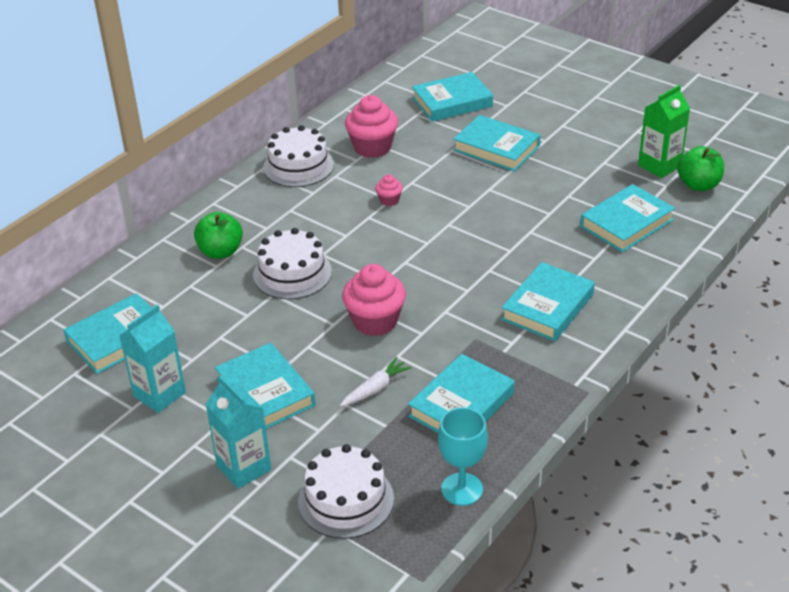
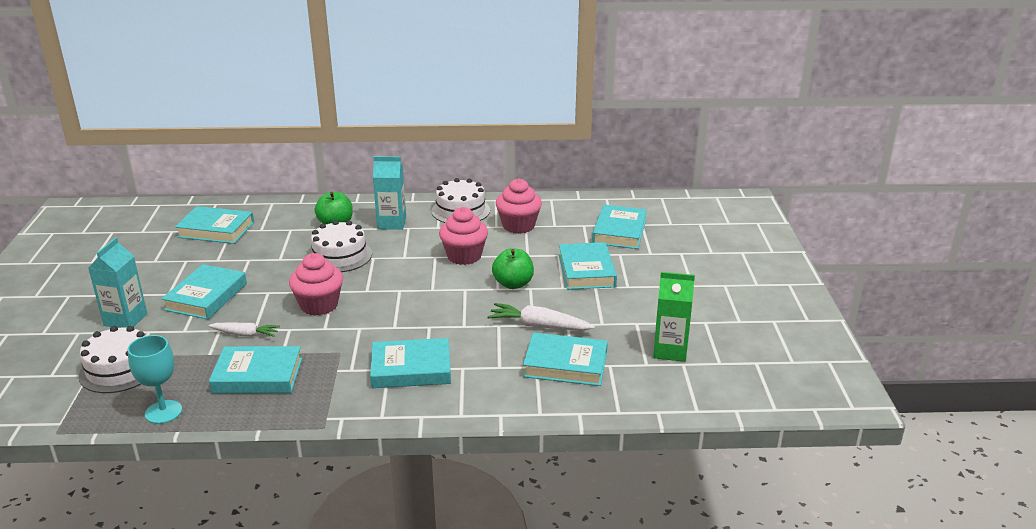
camera: 50 degrees right, 10 degrees down
(159, 394) = (174, 264): turquoise carton -> turquoise carton (392, 223)
(389, 200) = (464, 256): pink cupcake -> pink cupcake, size x2.05
(452, 102) = (619, 231): turquoise book -> turquoise book turned 75 degrees clockwise
(555, 211) = (538, 326): none -> white carrot
(698, 185) = (670, 380): green apple -> green apple (513, 284)

